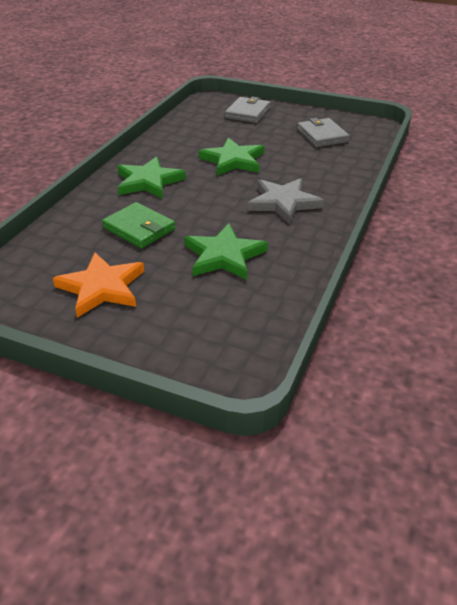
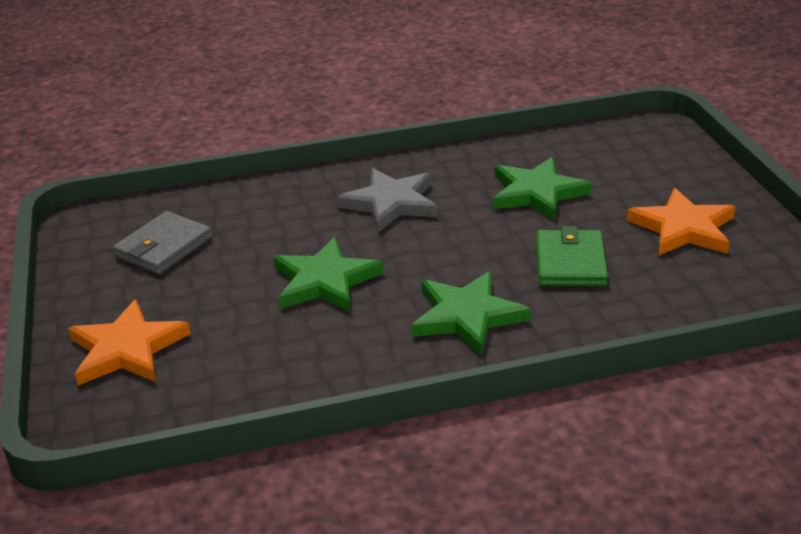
camera: 125 degrees left, 5 degrees down
(247, 113) = (127, 349): grey wallet -> orange star

